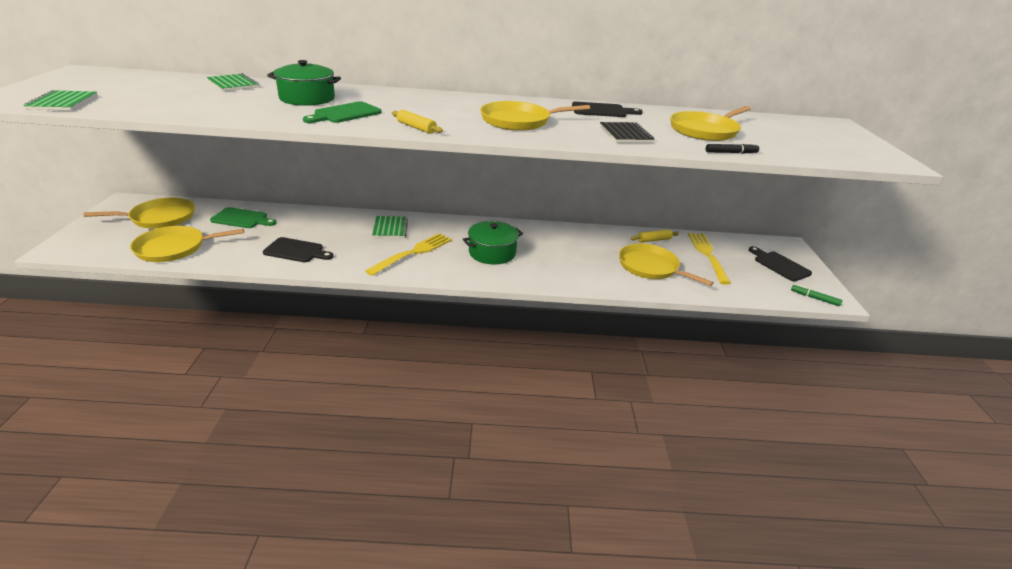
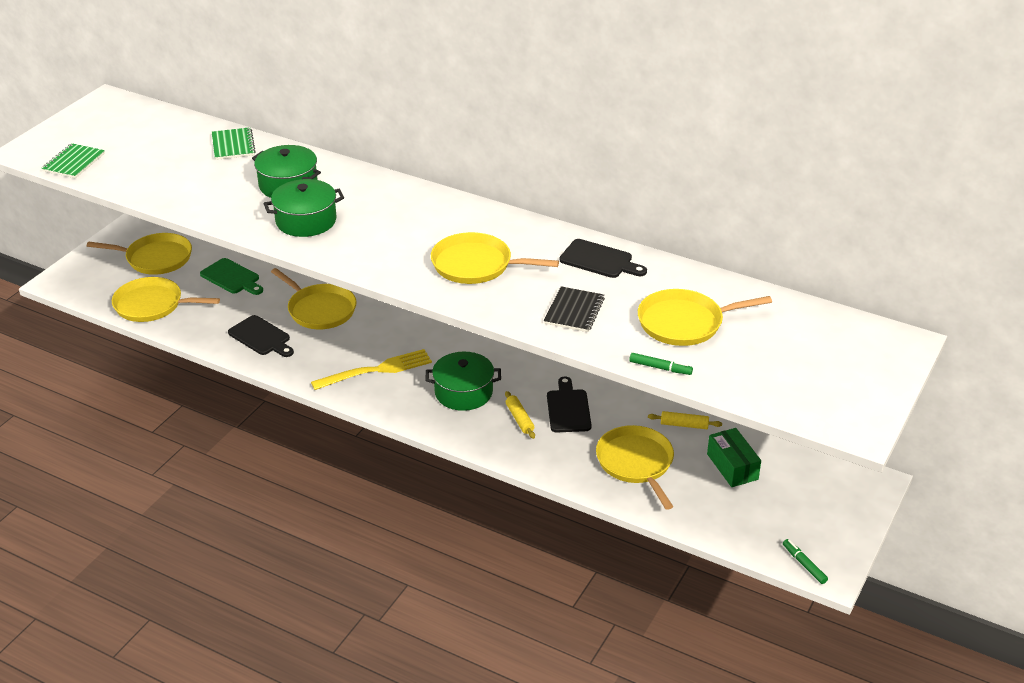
camera: 30 degrees right, 5 degrees up
(334, 225) = (319, 309): none -> yellow pan
(345, 114) = (306, 221): green cutting board -> green pot
(390, 228) = (376, 328): green notebook -> none
(416, 127) = (357, 258): yellow rolling pin -> yellow rolling pin (519, 419)
(707, 255) = (732, 466): yellow fork -> green box
(731, 153) = (660, 368): black marker -> green marker
(779, 265) = (817, 508): black cutting board -> black cutting board (568, 409)

